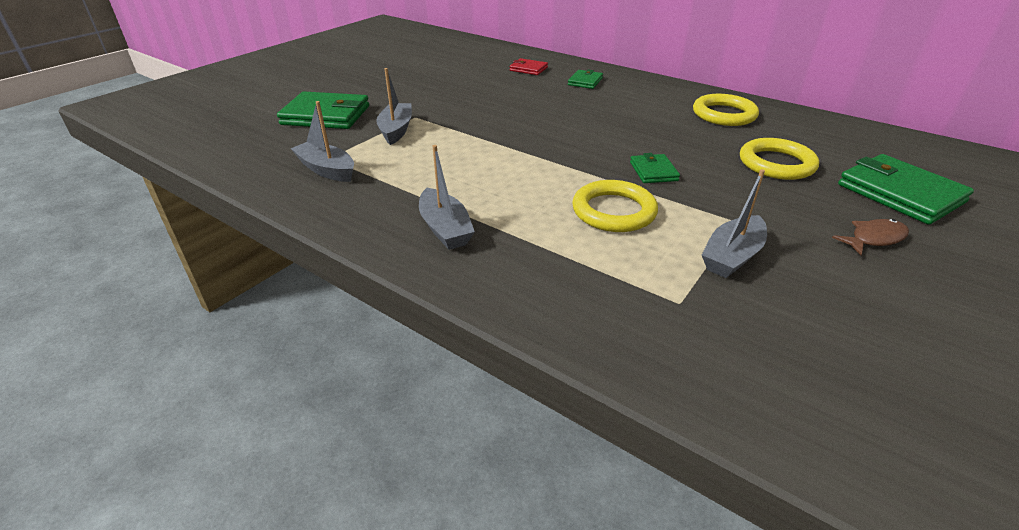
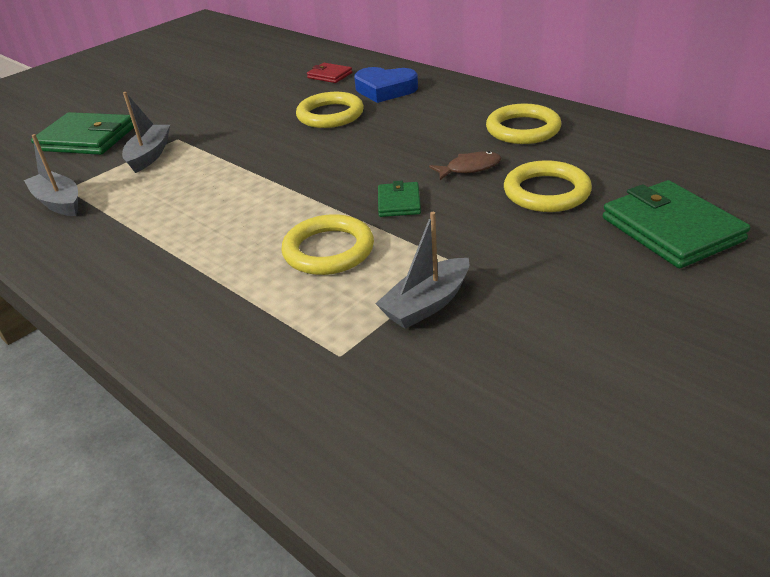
camera: 10 degrees right, 0 degrees up
(445, 229) = (143, 269): grey boat -> none
(548, 100) = (330, 115): none -> yellow ring
(585, 81) = (385, 90): green wallet -> blue heart
(874, 238) = (602, 285): brown fish -> brown fish (469, 168)

